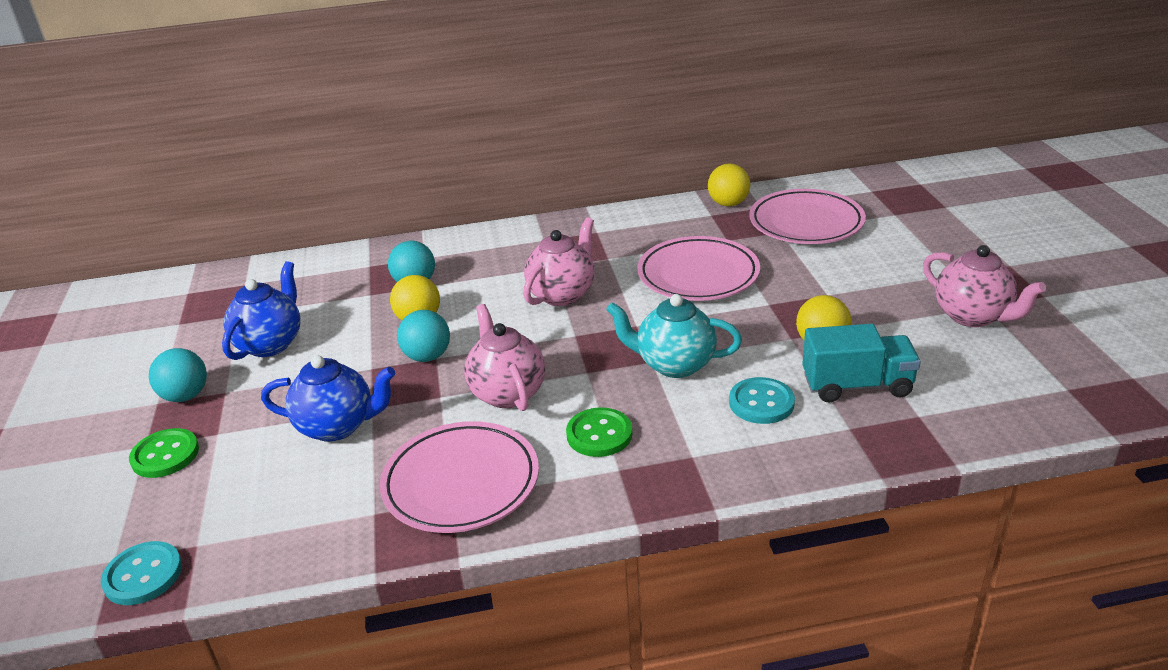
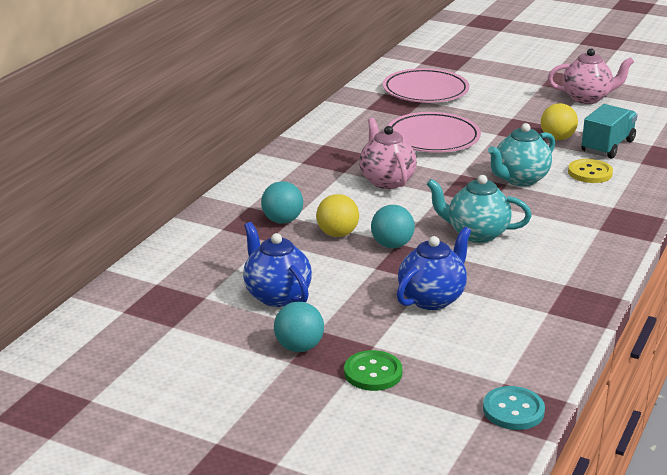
camera: 55 degrees left, 5 degrees down
(461, 482) = (552, 276): pink plate -> none
(507, 393) = (476, 234): pink teapot -> turquoise teapot
(599, 434) = (559, 223): green button -> none
(728, 204) = (362, 99): yellow ball -> none
(761, 403) = (590, 173): turquoise button -> yellow button

